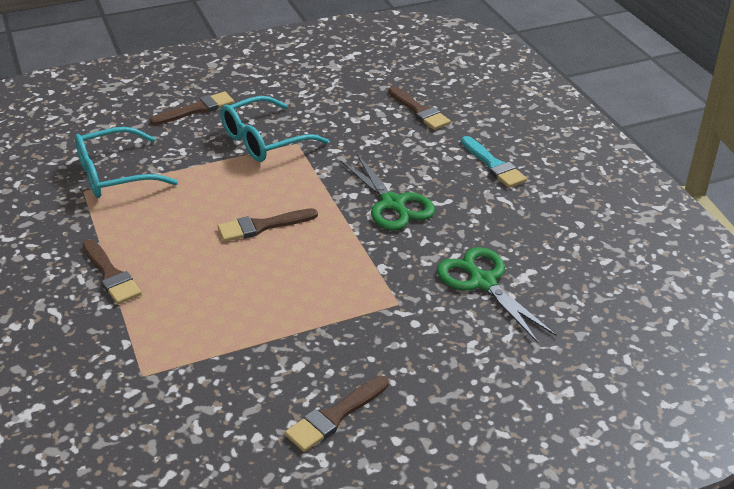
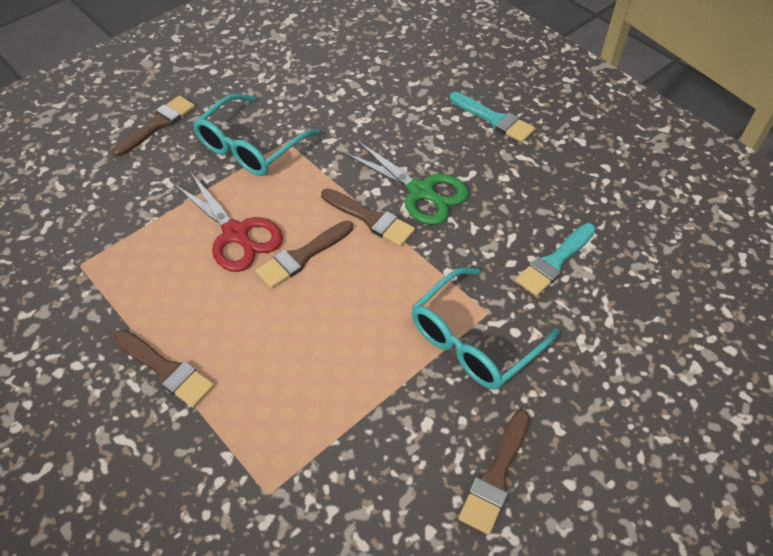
camera: 20 degrees left, 15 degrees up
(115, 175) = (106, 233): turquoise glasses -> turquoise glasses (474, 340)
(217, 198) = (236, 234): none -> red scissors
(419, 111) = (391, 72): brown brush -> brown brush (370, 219)
(483, 282) = (554, 262): green scissors -> turquoise brush

